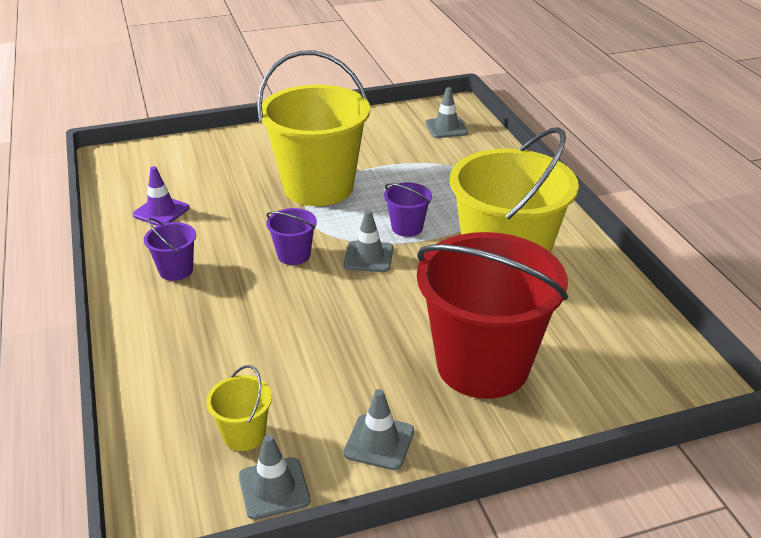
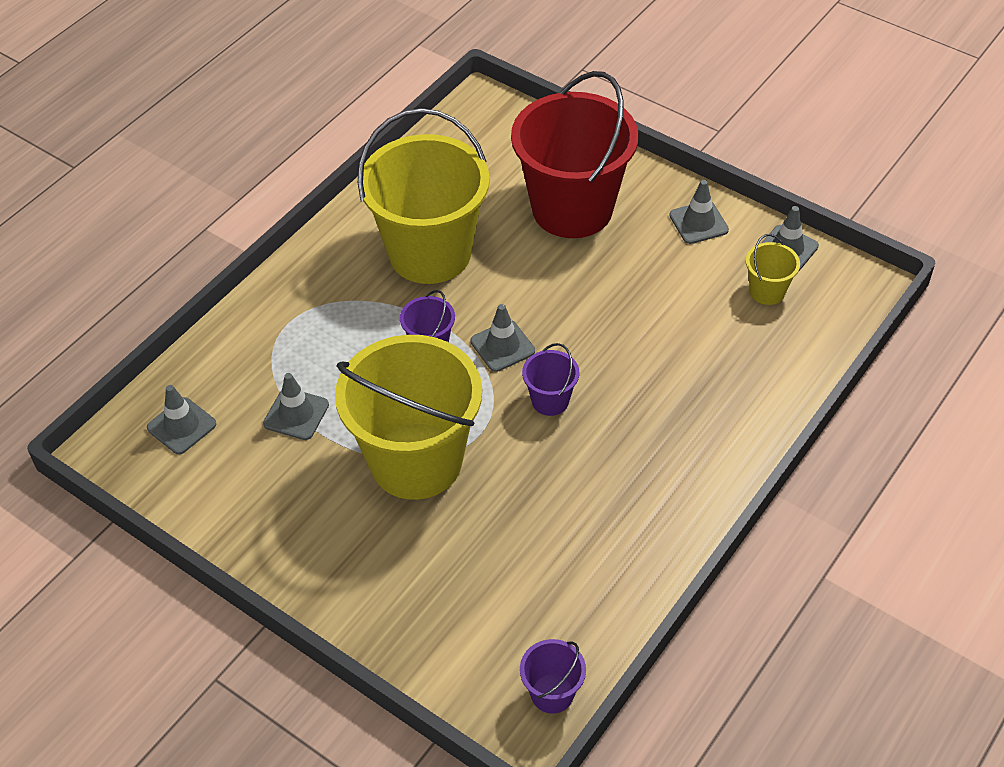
camera: 125 degrees left, 15 degrees up
(161, 211) = (584, 566): purple traffic cone -> none
(176, 270) = (656, 472): purple bucket -> purple bucket (552, 693)
(409, 162) = (296, 414): none -> grey traffic cone

